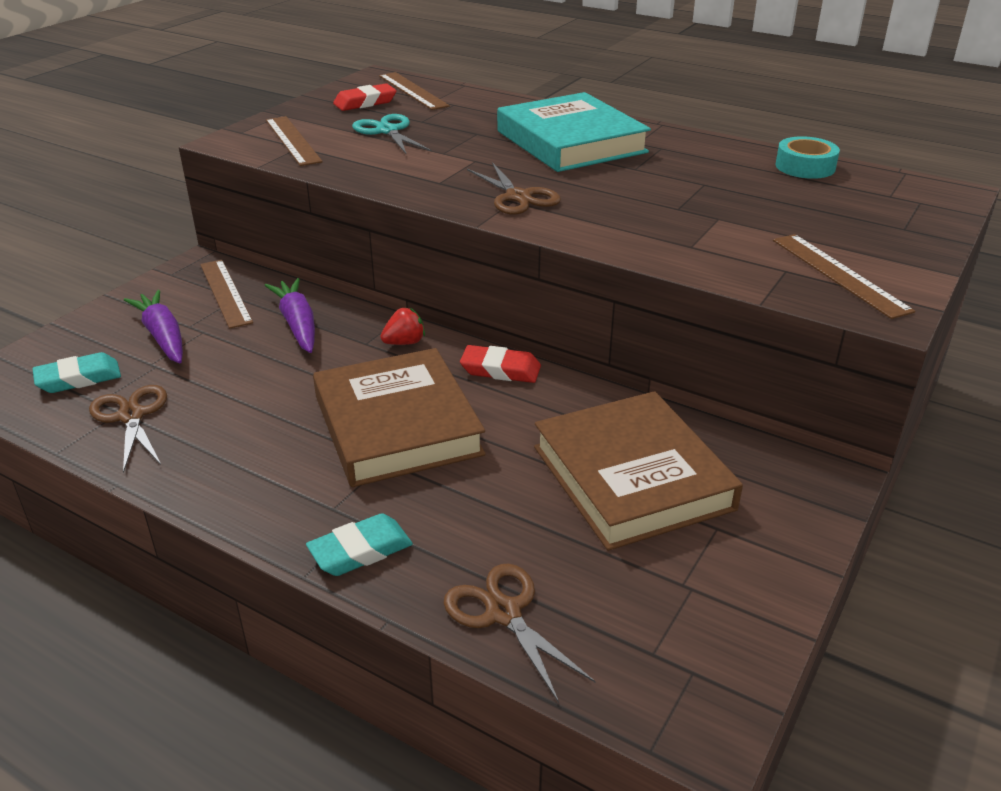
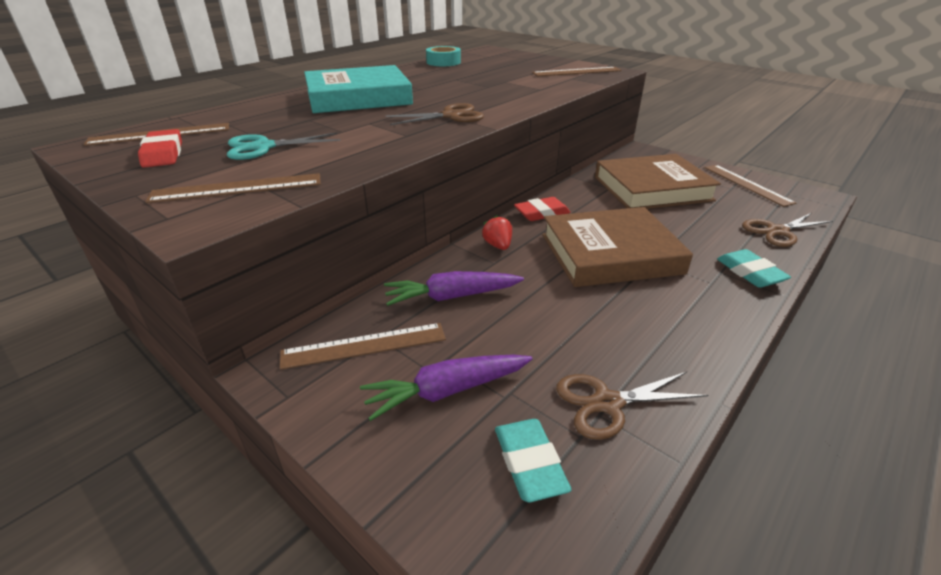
camera: 80 degrees left, 0 degrees up
(500, 369) = (541, 213): red eraser -> red eraser turned 45 degrees clockwise
(713, 612) = (747, 184): none -> brown ruler

